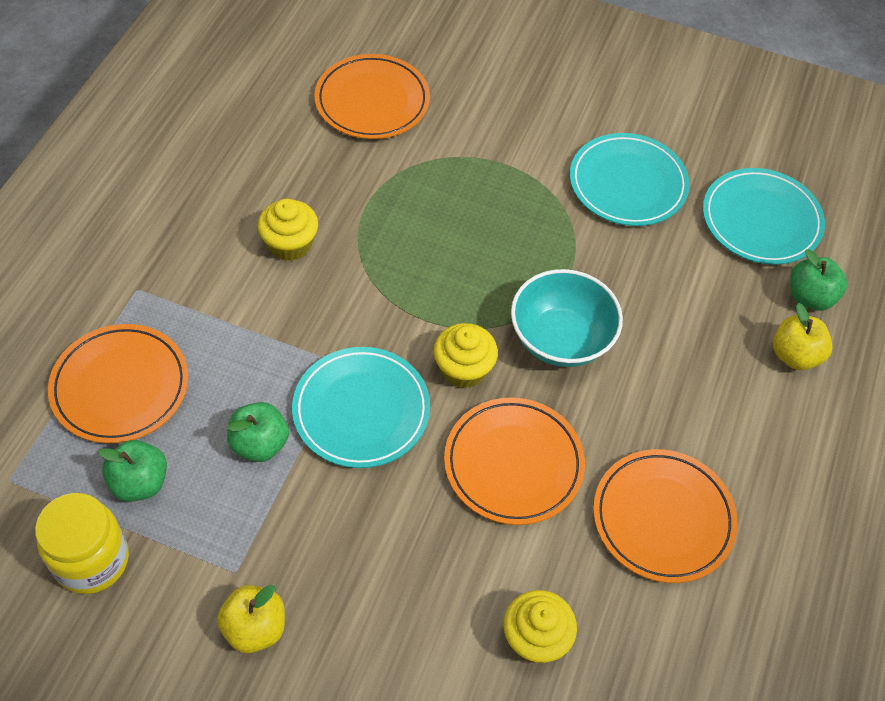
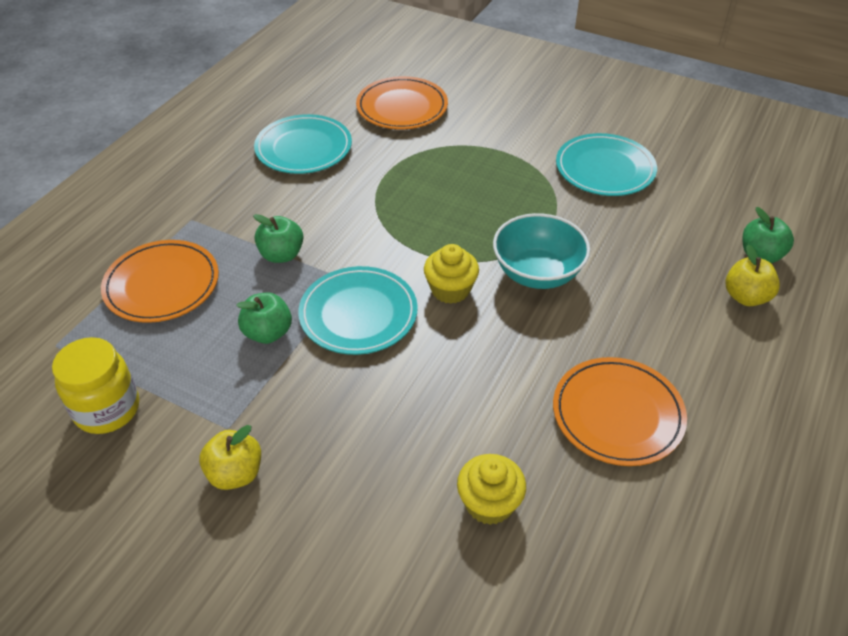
camera: 10 degrees right, 10 degrees down
(140, 482) = (161, 354): green apple -> green apple (281, 255)
(290, 244) = (320, 196): yellow cupcake -> none
(513, 463) = (485, 362): orange plate -> none
(761, 220) = (718, 199): turquoise plate -> turquoise plate (303, 148)

